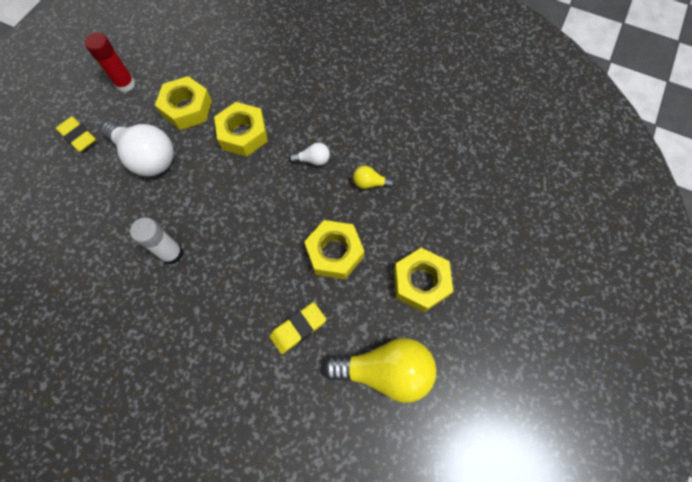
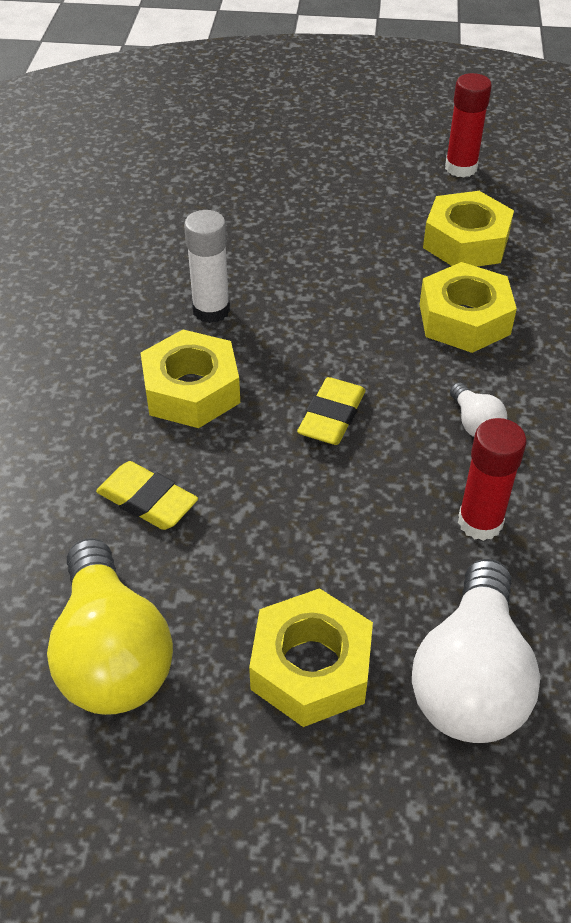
camera: 70 degrees right, 20 degrees down
(78, 136) = (344, 158): yellow eraser -> yellow eraser (332, 416)
(147, 157) = (353, 231): white light bulb -> white light bulb (470, 678)
(334, 253) = (308, 509): yellow nut -> yellow nut (191, 390)
(370, 183) = (480, 522): yellow light bulb -> red glue stick

